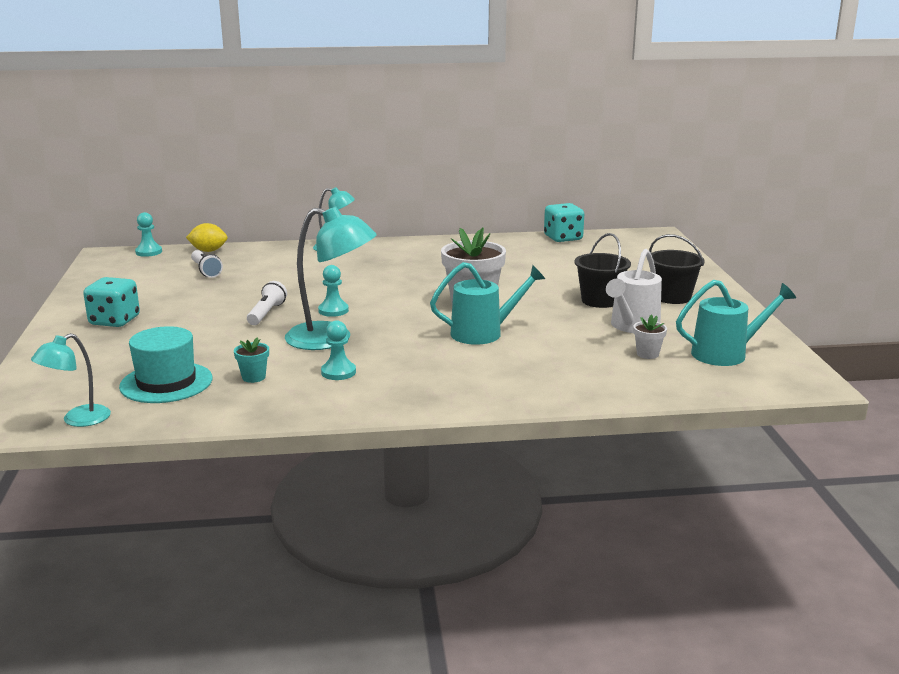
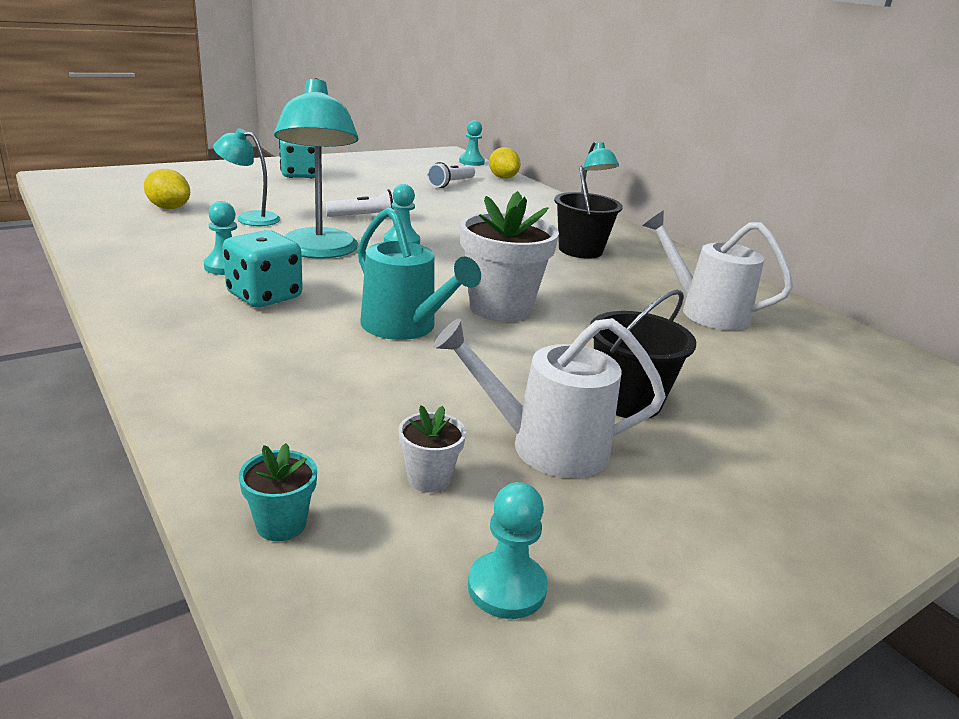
camera: 60 degrees right, 5 degrees up
(78, 420) = (79, 194): turquoise lamp -> turquoise lamp (250, 218)
(166, 383) = (169, 208): turquoise hat -> yellow lemon
(253, 377) = (195, 235): turquoise flower pot -> turquoise flower pot (281, 524)
(512, 258) = (705, 312): none -> white watering can
(563, 238) = (851, 337): turquoise dice -> turquoise dice (264, 296)
(672, 297) = (740, 476): black bucket -> black bucket (580, 250)
(726, 354) = (506, 587): turquoise watering can -> turquoise pawn

